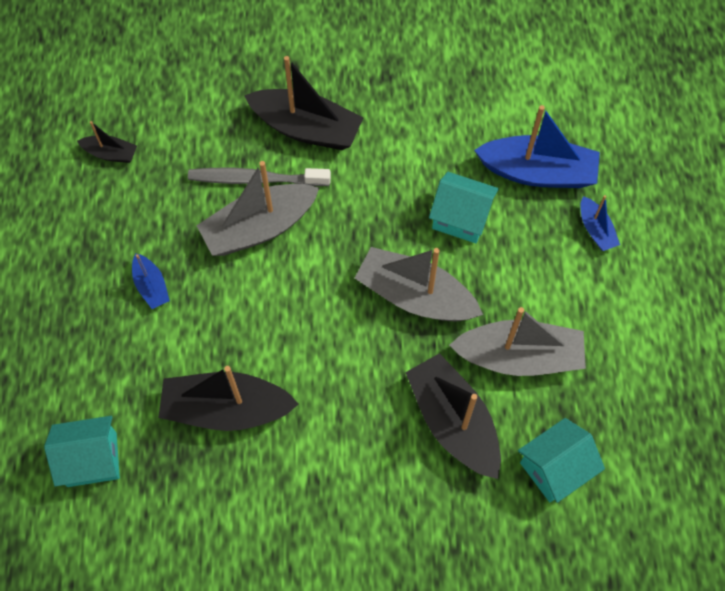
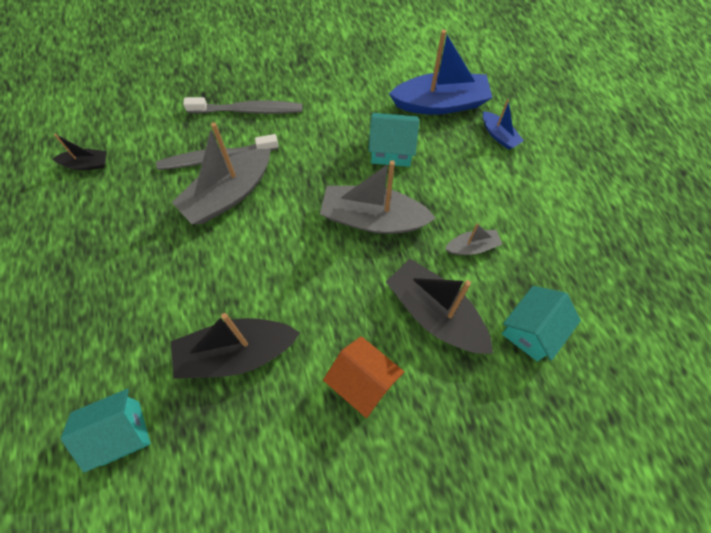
camera: 15 degrees left, 0 degrees up
(151, 286) = (144, 264): blue boat -> none
(306, 129) = (248, 110): black boat -> grey toothbrush
(353, 474) = (363, 382): none -> orange house
(519, 357) = (472, 247): grey boat -> grey boat, size x0.50

